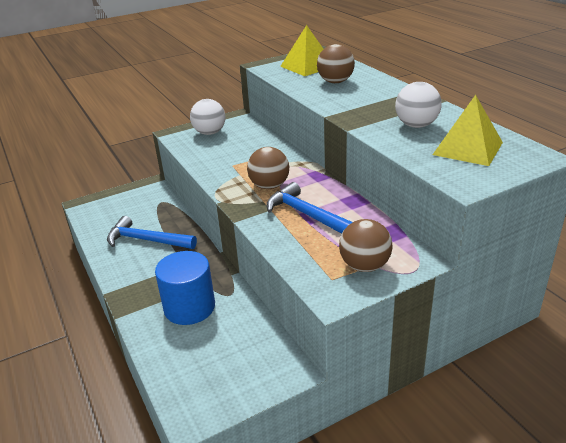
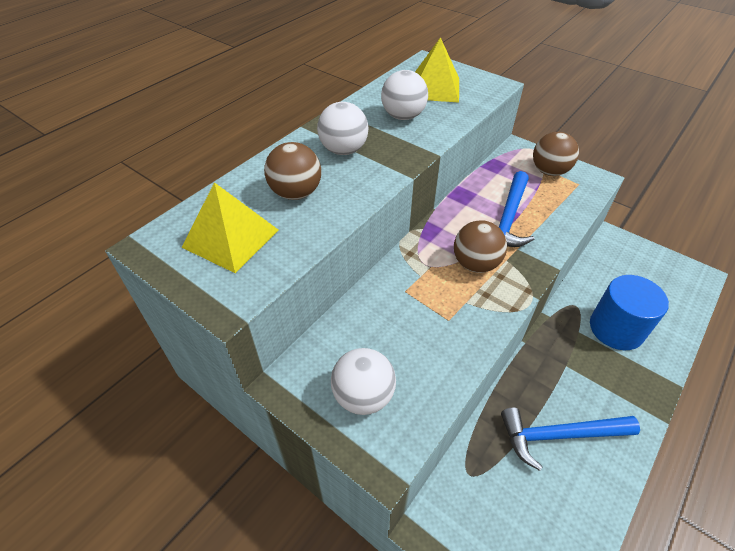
camera: 115 degrees left, 15 degrees up
(146, 240) = (559, 435): blue hammer -> blue hammer turned 90 degrees clockwise
(376, 98) = (343, 150): none -> white ball

